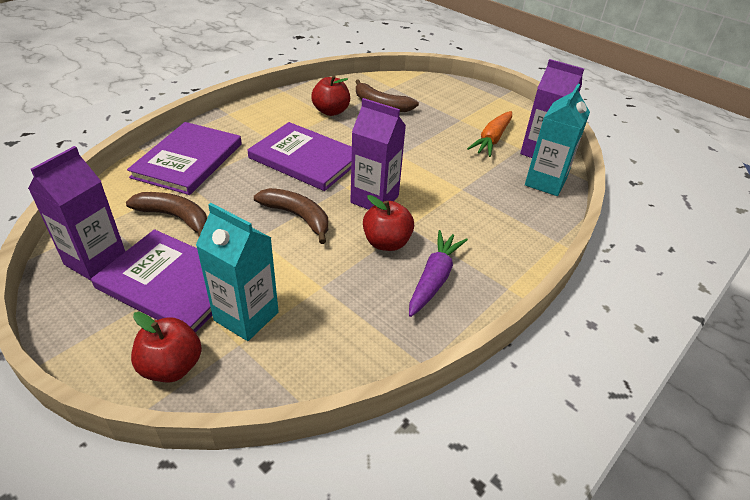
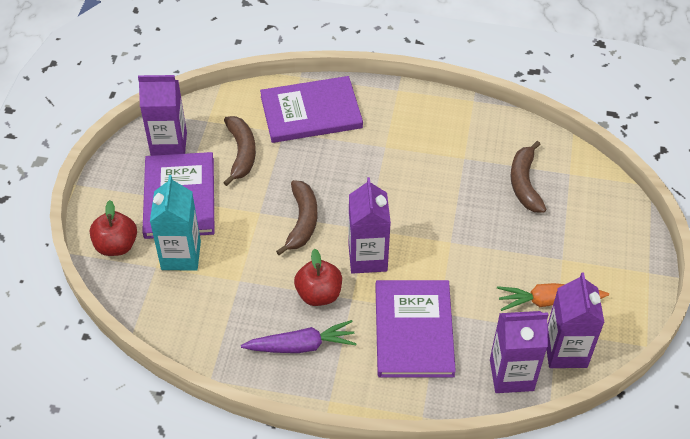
camera: 60 degrees right, 10 degrees up
(305, 159) = (381, 181): purple book -> purple book (413, 330)
(331, 111) = (473, 154): red apple -> none
(545, 182) = (511, 375): turquoise carton -> purple carton

